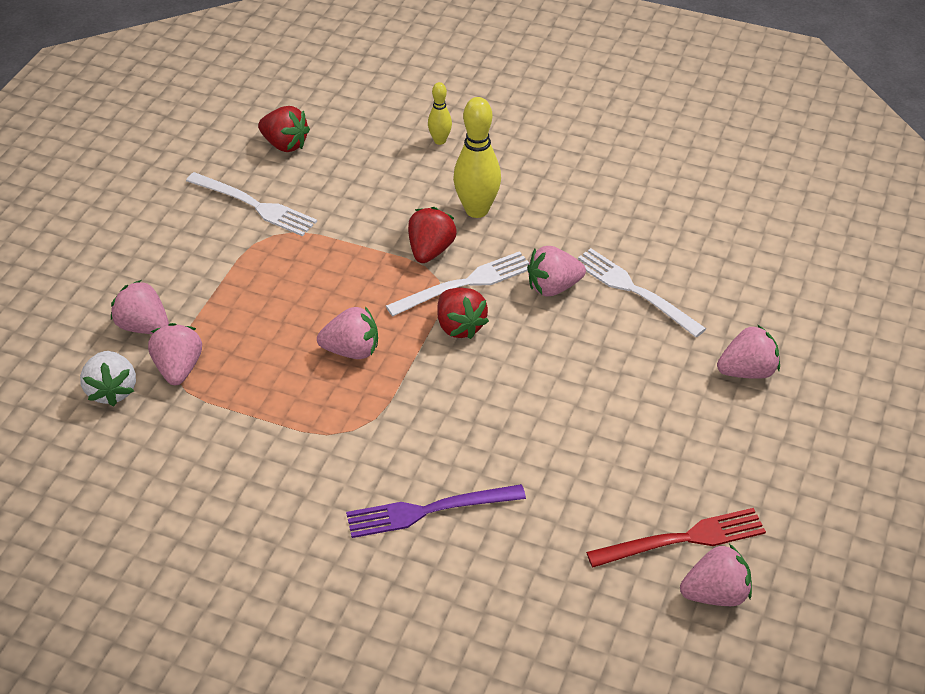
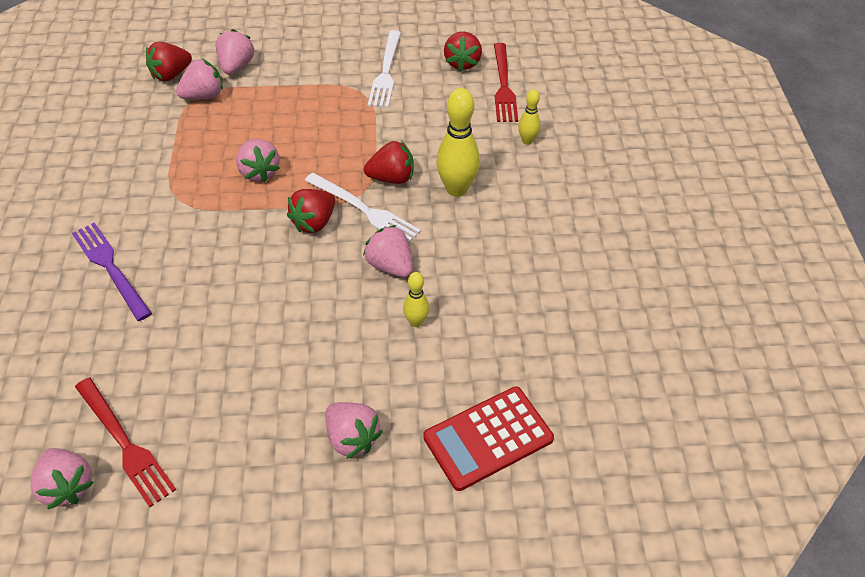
camera: 65 degrees right, 5 degrees up
(112, 391) = (171, 75): white strawberry -> red strawberry
(345, 128) = (503, 86): none -> red fork
(634, 290) = (416, 322): white fork -> yellow bowling pin
(784, 285) = (488, 438): none -> red calculator

